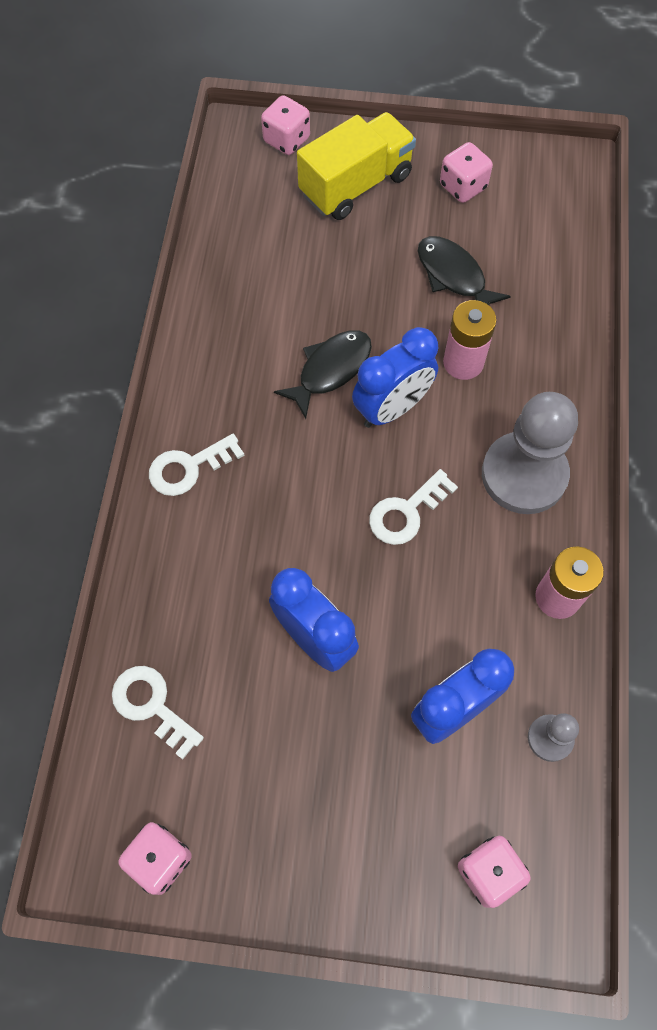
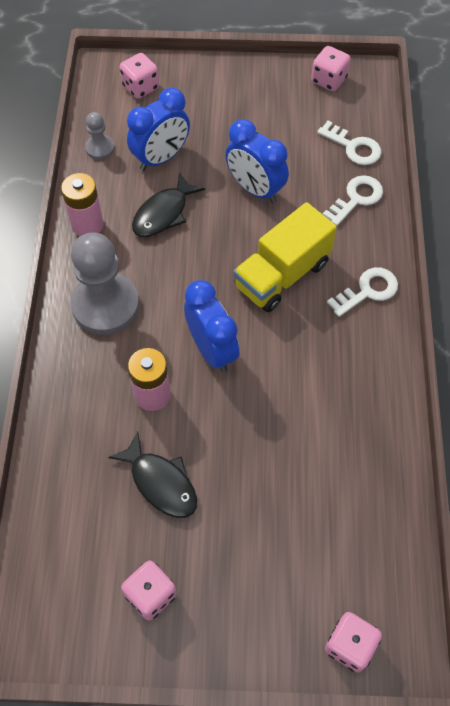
camera: 175 degrees right, 5 degrees down
(330, 370) = (267, 379): black fish -> black fish (163, 213)
(355, 185) = (266, 587): yellow truck -> yellow truck (282, 275)
(392, 408) = (212, 349): blue clock -> blue clock turned 105 degrees clockwise
(406, 512) = (196, 271): white key -> white key (356, 198)

